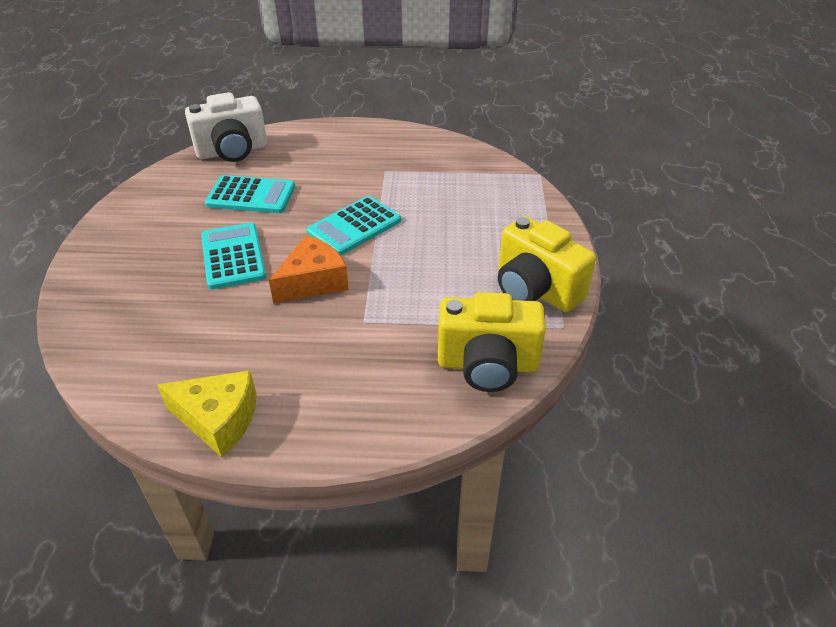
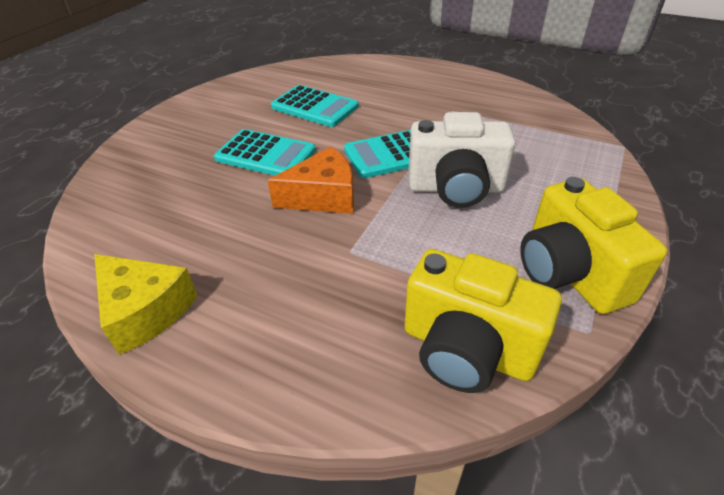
camera: 25 degrees right, 0 degrees up
(232, 151) = (322, 69): white camera -> white camera (456, 188)
(233, 256) = (265, 155): turquoise calculator -> turquoise calculator turned 105 degrees clockwise

